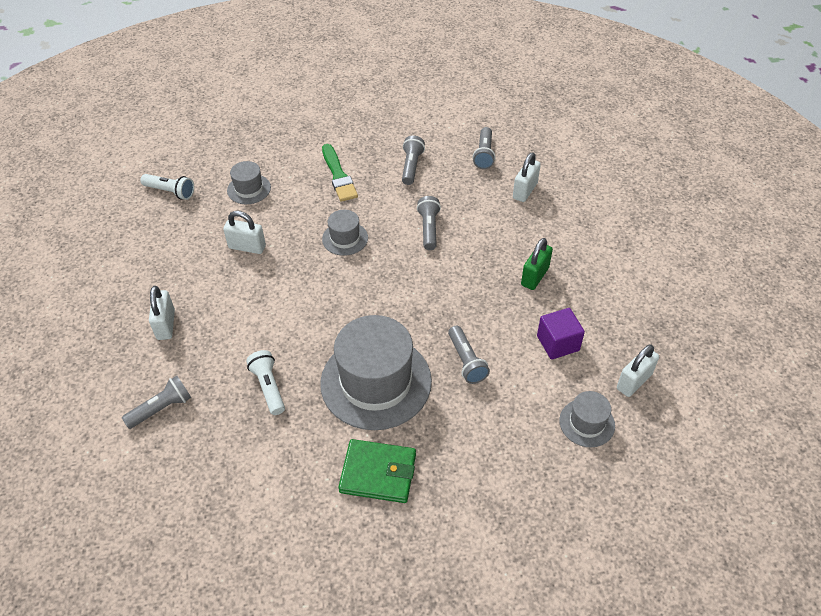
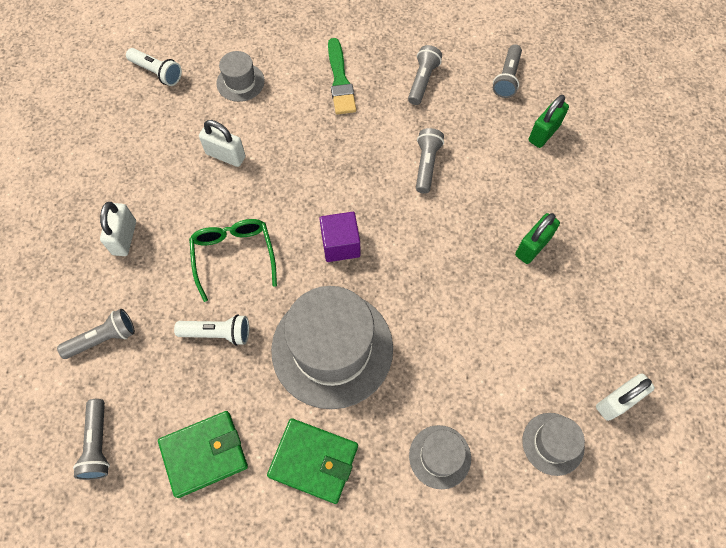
camera: 10 degrees right, 15 degrees up
(268, 387) = (218, 333): white flashlight -> white flashlight turned 105 degrees clockwise
(271, 324) = (234, 256): none -> green glasses
(276, 485) = (204, 454): none -> green wallet
(345, 238) = (332, 162): grey hat -> grey hat (440, 456)
(466, 361) = (435, 341): grey flashlight -> grey flashlight (98, 444)
(525, 191) = (544, 133): white padlock -> green padlock
(558, 343) = (541, 336): purple cube -> purple cube (340, 245)

